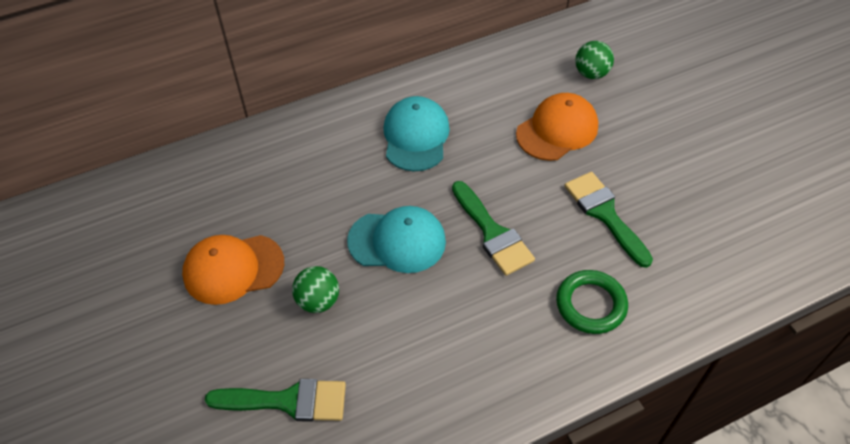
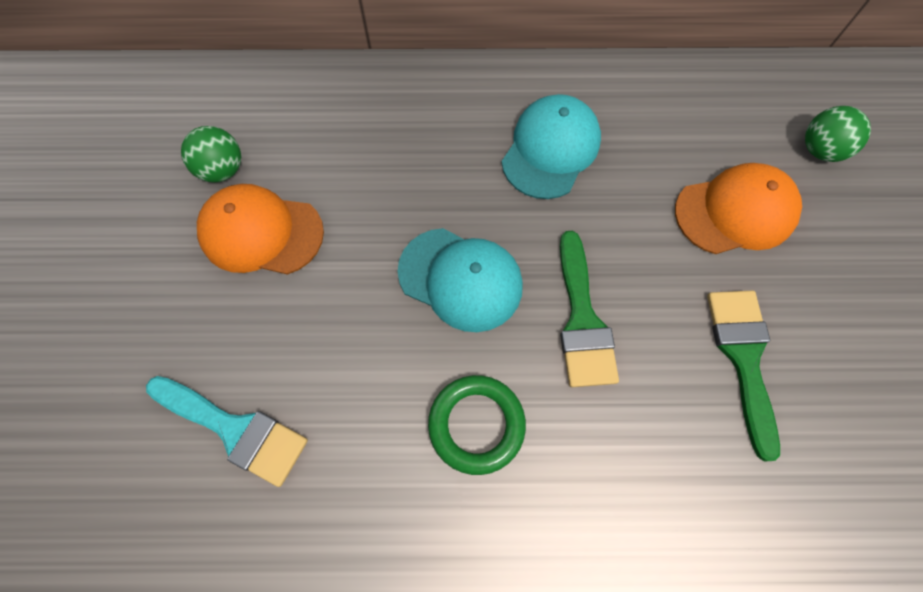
camera: 25 degrees right, 15 degrees up
(288, 401) = (235, 429): green brush -> turquoise brush
(318, 301) = (332, 316): green ball -> green ball (223, 170)
(591, 304) = (661, 479): green ring -> green ring (476, 424)

